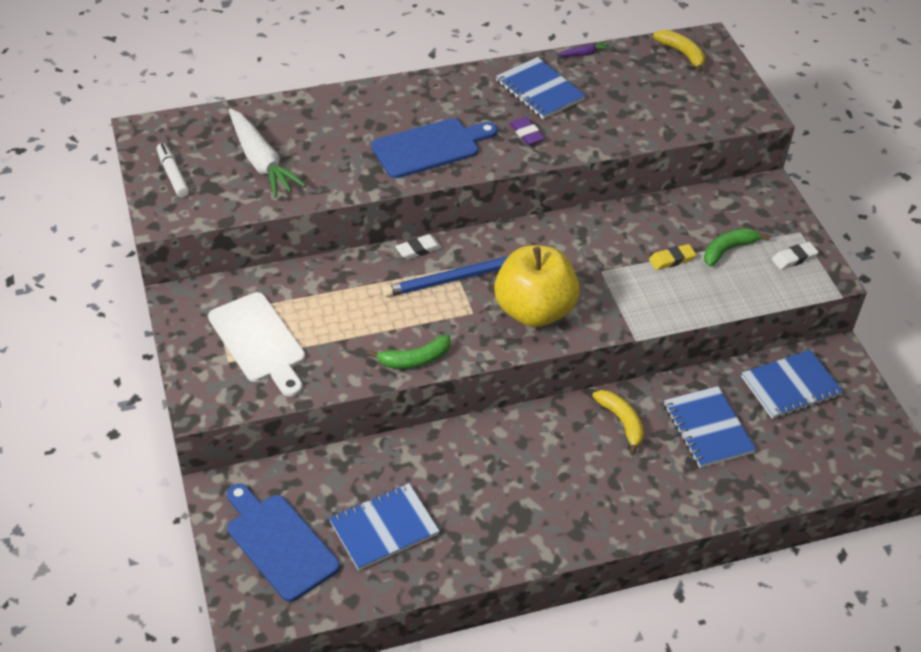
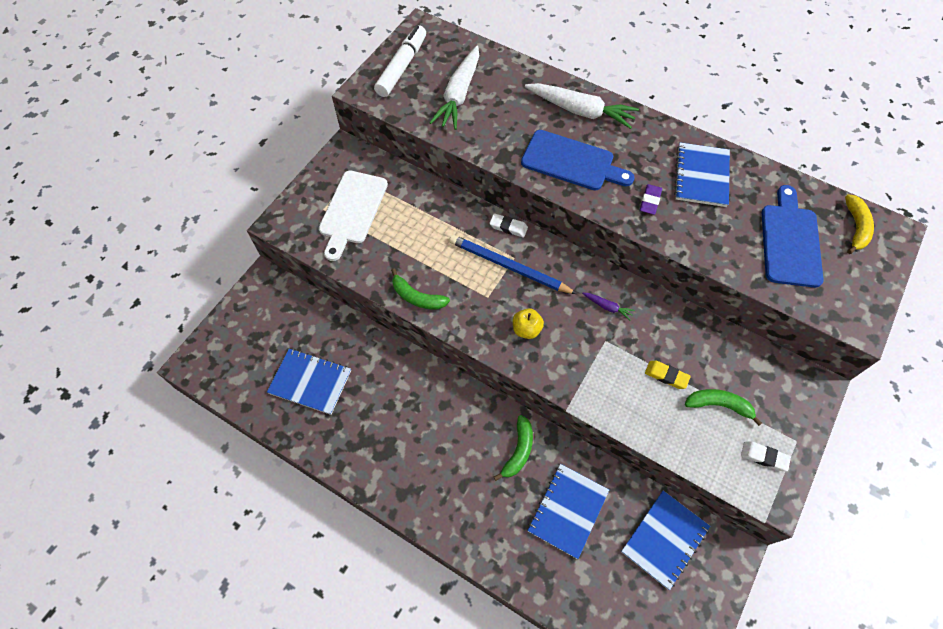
camera: 50 degrees right, 15 degrees up
(173, 175) = (401, 67): white marker -> white marker, size x1.59
(279, 543) = (254, 338): blue cutting board -> blue cutting board (790, 241)
(385, 105) = (580, 111): none -> white carrot
(534, 311) = (526, 329): yellow apple -> yellow apple, size x0.43
(584, 54) = (772, 172): purple carrot -> purple carrot (607, 307)
(621, 422) = (518, 451): yellow banana -> green banana
(790, 386) = (664, 539): blue notebook -> blue notebook turned 75 degrees counterclockwise

